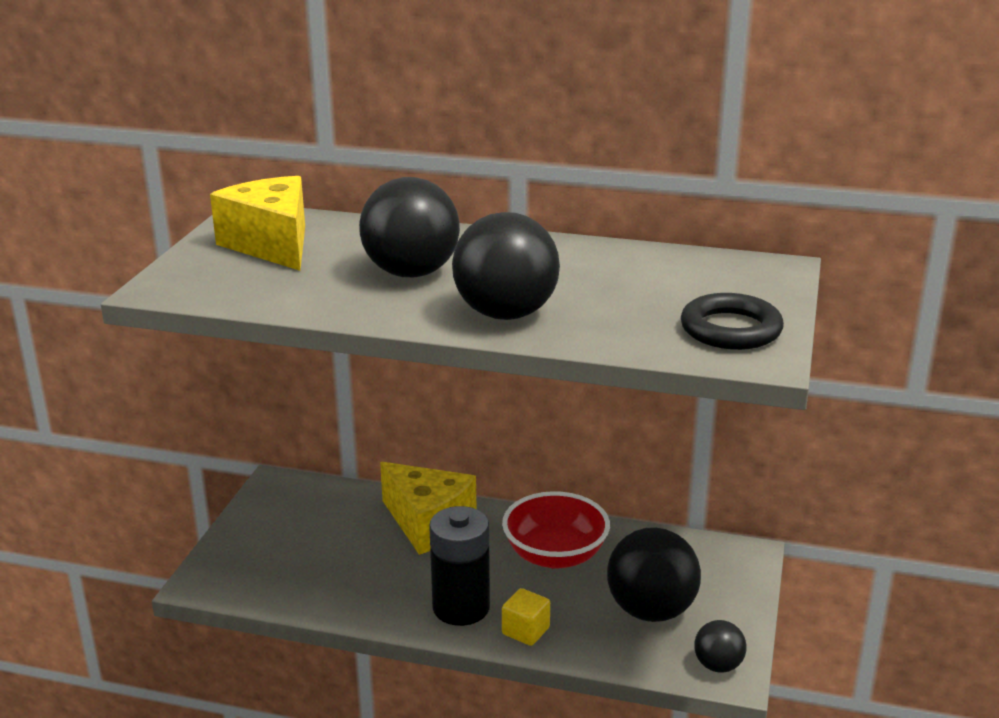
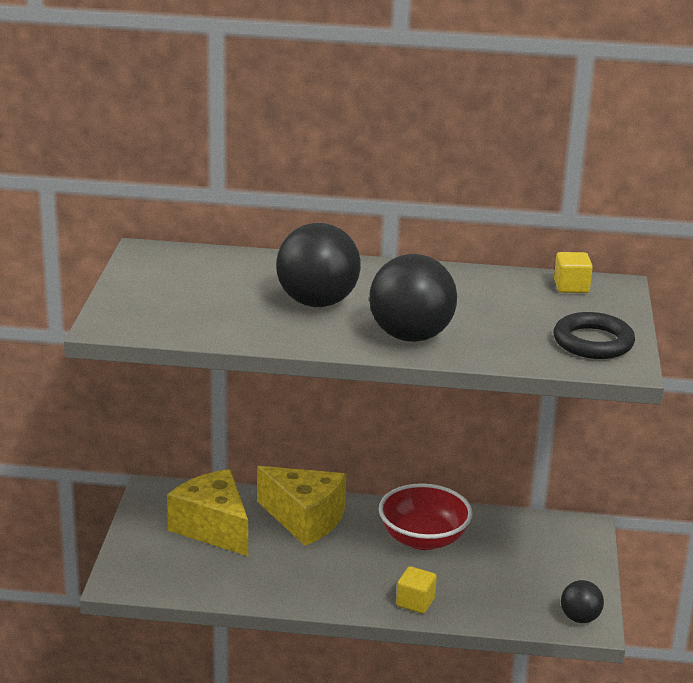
camera: 10 degrees left, 0 degrees up
(272, 245) = (184, 280): yellow cheese -> yellow cheese (213, 528)
(461, 607) = (355, 587): black battery -> none
(651, 611) = (515, 579): black ball -> none
(723, 266) = (571, 287): none -> yellow cube

